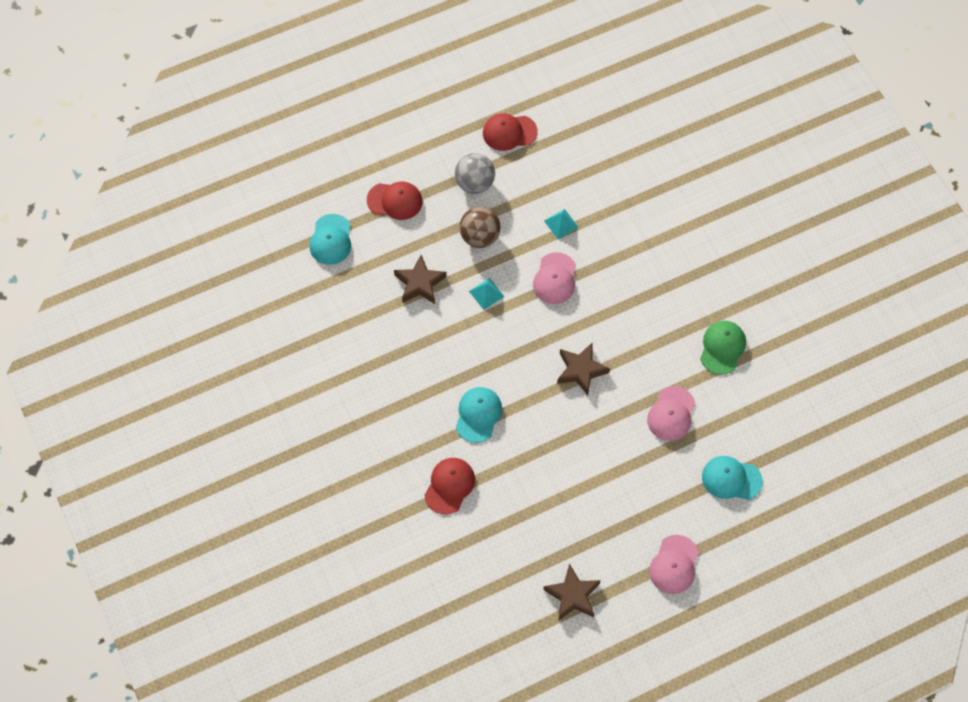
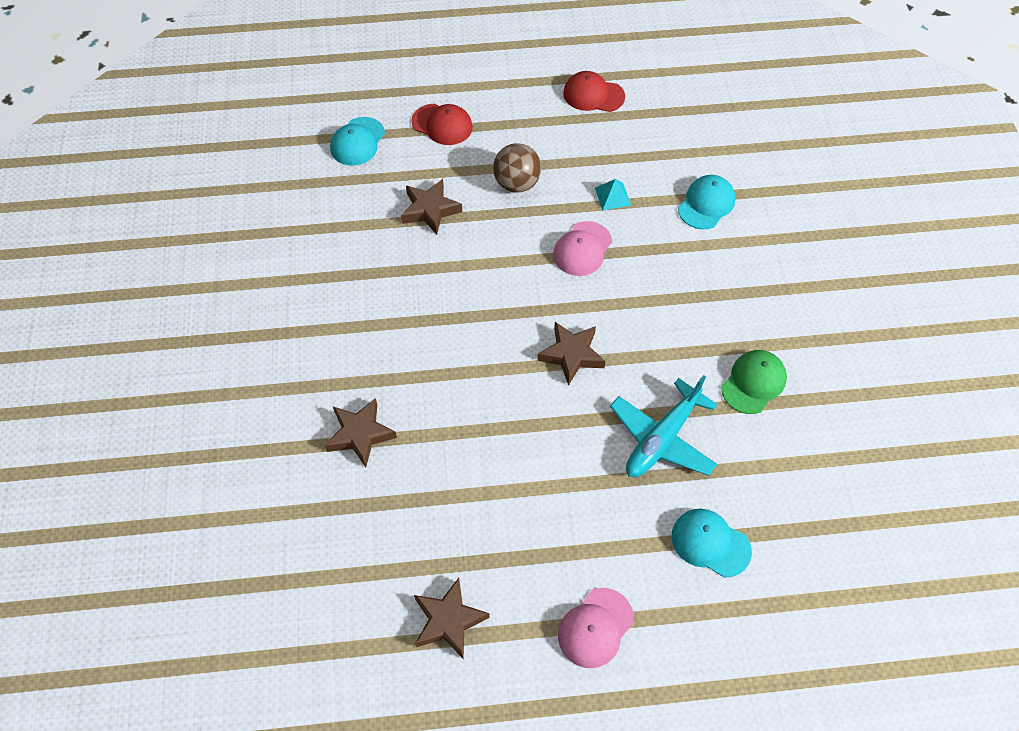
camera: 20 degrees right, 5 degrees down
(449, 486) = (360, 434): red cap -> brown star
(475, 183) = (535, 132): grey ball -> none
(478, 415) = (430, 366): turquoise cap -> turquoise cap (706, 204)
(486, 293) = (498, 241): turquoise pyramid -> none
(671, 414) = (662, 439): pink cap -> turquoise plane

